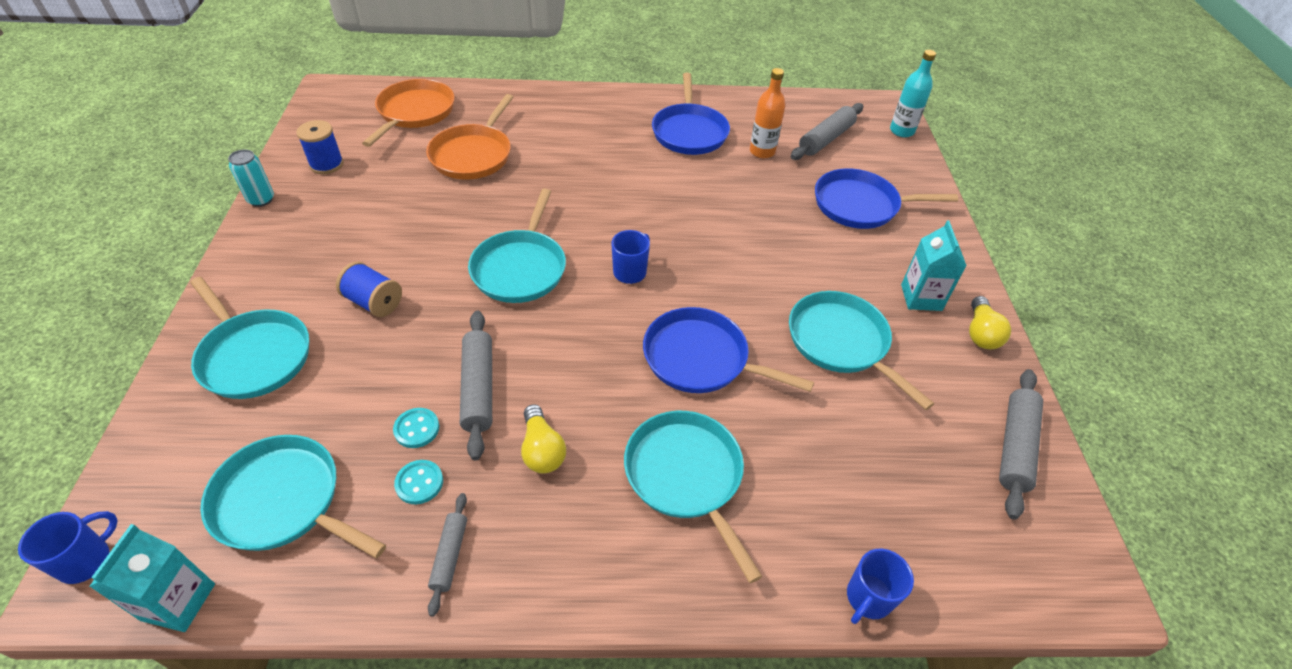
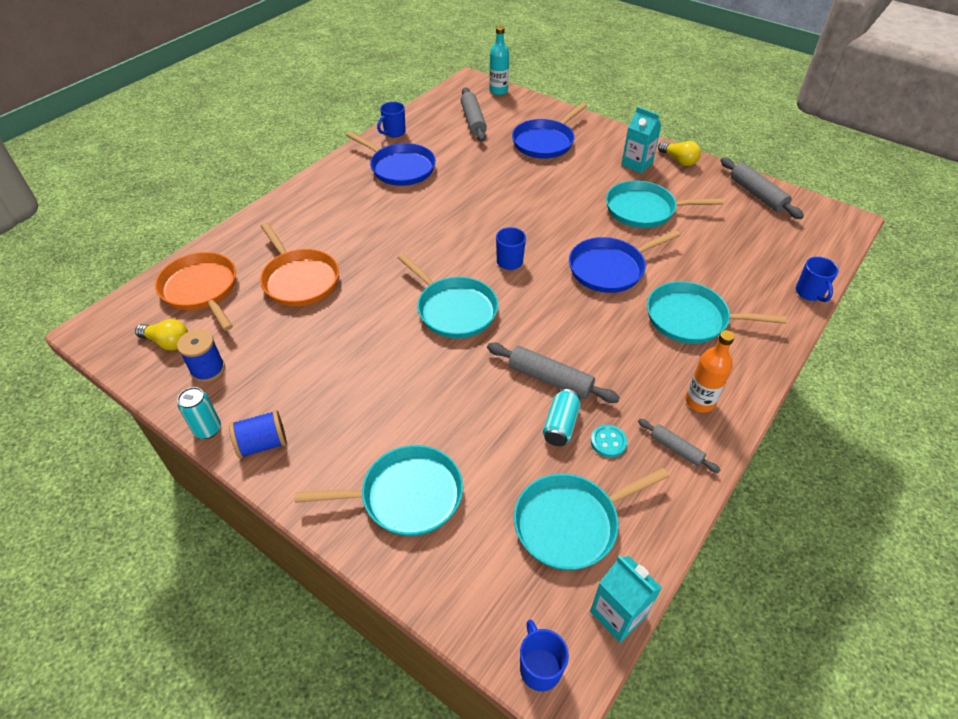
camera: 50 degrees left, 0 degrees up
(374, 302) = (413, 402): blue spool -> blue spool (262, 444)
(417, 429) = (560, 425): turquoise button -> turquoise can
(542, 450) = (626, 371): yellow light bulb -> yellow light bulb (168, 342)
(738, 102) = (394, 132): none -> blue mug
(762, 151) = (455, 150): orange bottle -> orange bottle (699, 402)

